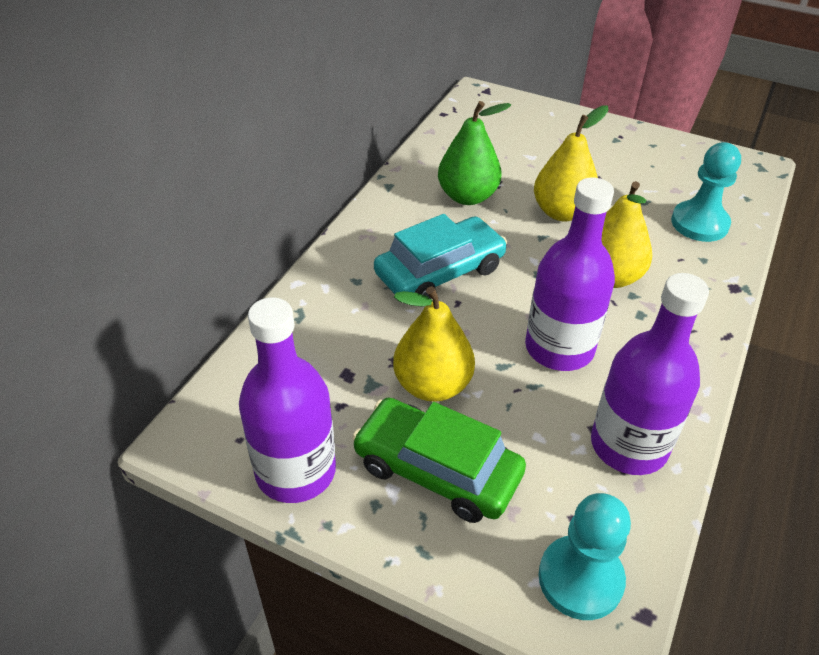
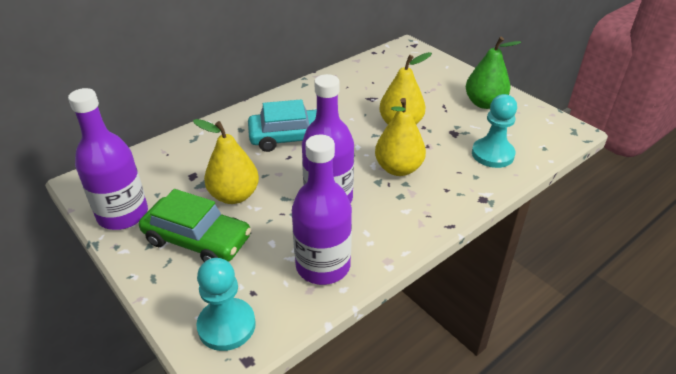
camera: 25 degrees right, 5 degrees down
(437, 470) = (197, 239): green car -> green car turned 150 degrees clockwise
(467, 196) = (347, 101): green pear -> green pear (484, 103)

